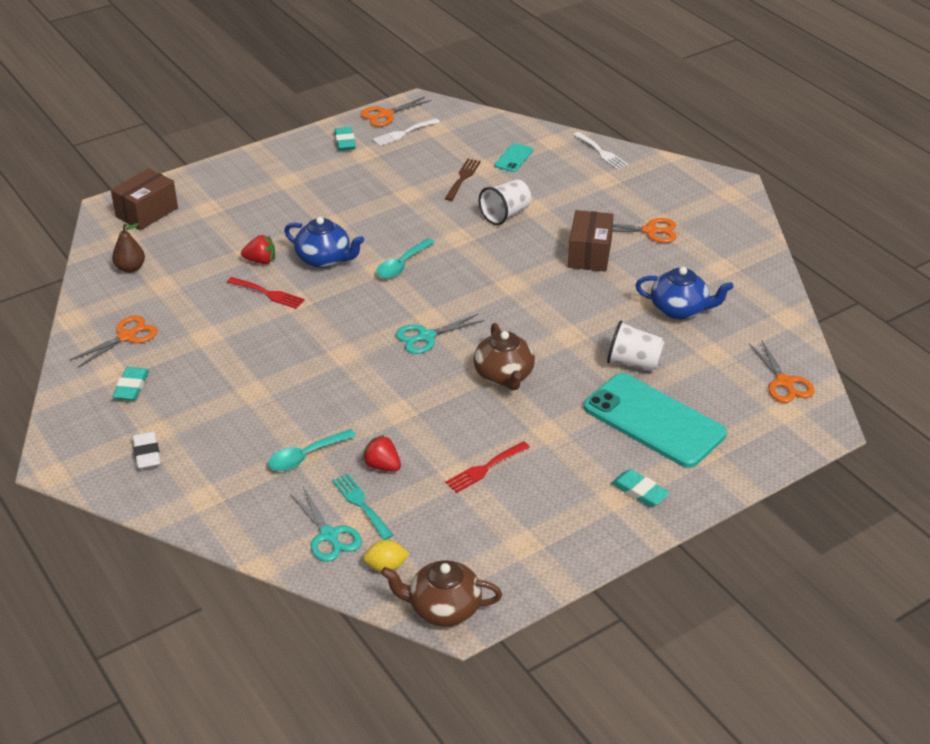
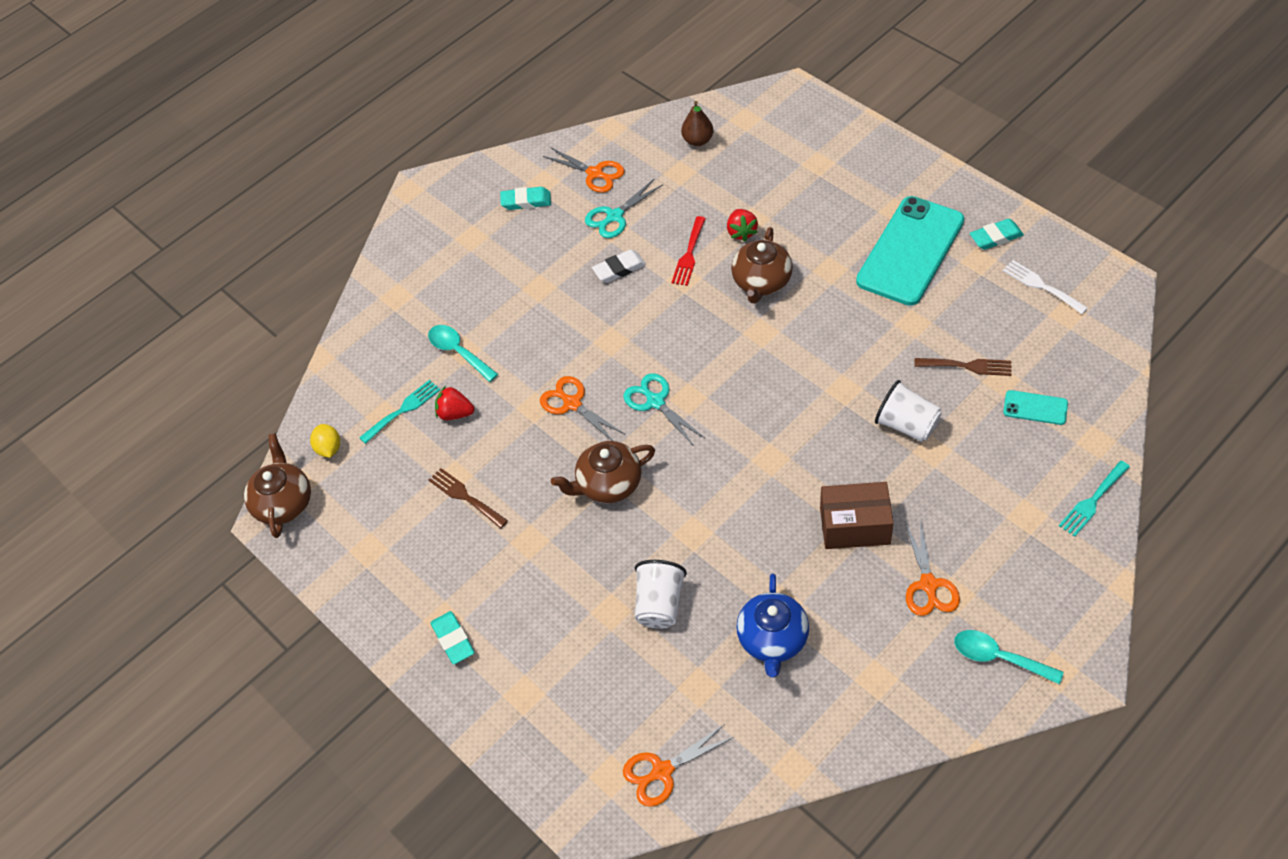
camera: 85 degrees right, 15 degrees up
(147, 212) = (793, 121): brown box -> none
(147, 454) = (442, 241): white eraser -> white eraser (619, 269)
(324, 259) = (761, 282): blue teapot -> brown teapot
(329, 535) = (361, 397): turquoise scissors -> turquoise scissors (615, 216)
(382, 466) = (455, 413): red strawberry -> red strawberry turned 105 degrees counterclockwise
(386, 114) = (1075, 258): orange scissors -> orange scissors (572, 404)
(402, 265) = (773, 350): turquoise spoon -> turquoise spoon (998, 657)
(485, 468) = (465, 496): red fork -> brown fork
(601, 152) = (1092, 501): white fork -> turquoise fork
(639, 492) = (453, 640): turquoise eraser -> turquoise eraser turned 60 degrees counterclockwise
(654, 420) = (565, 638): turquoise phone -> turquoise phone (910, 251)

